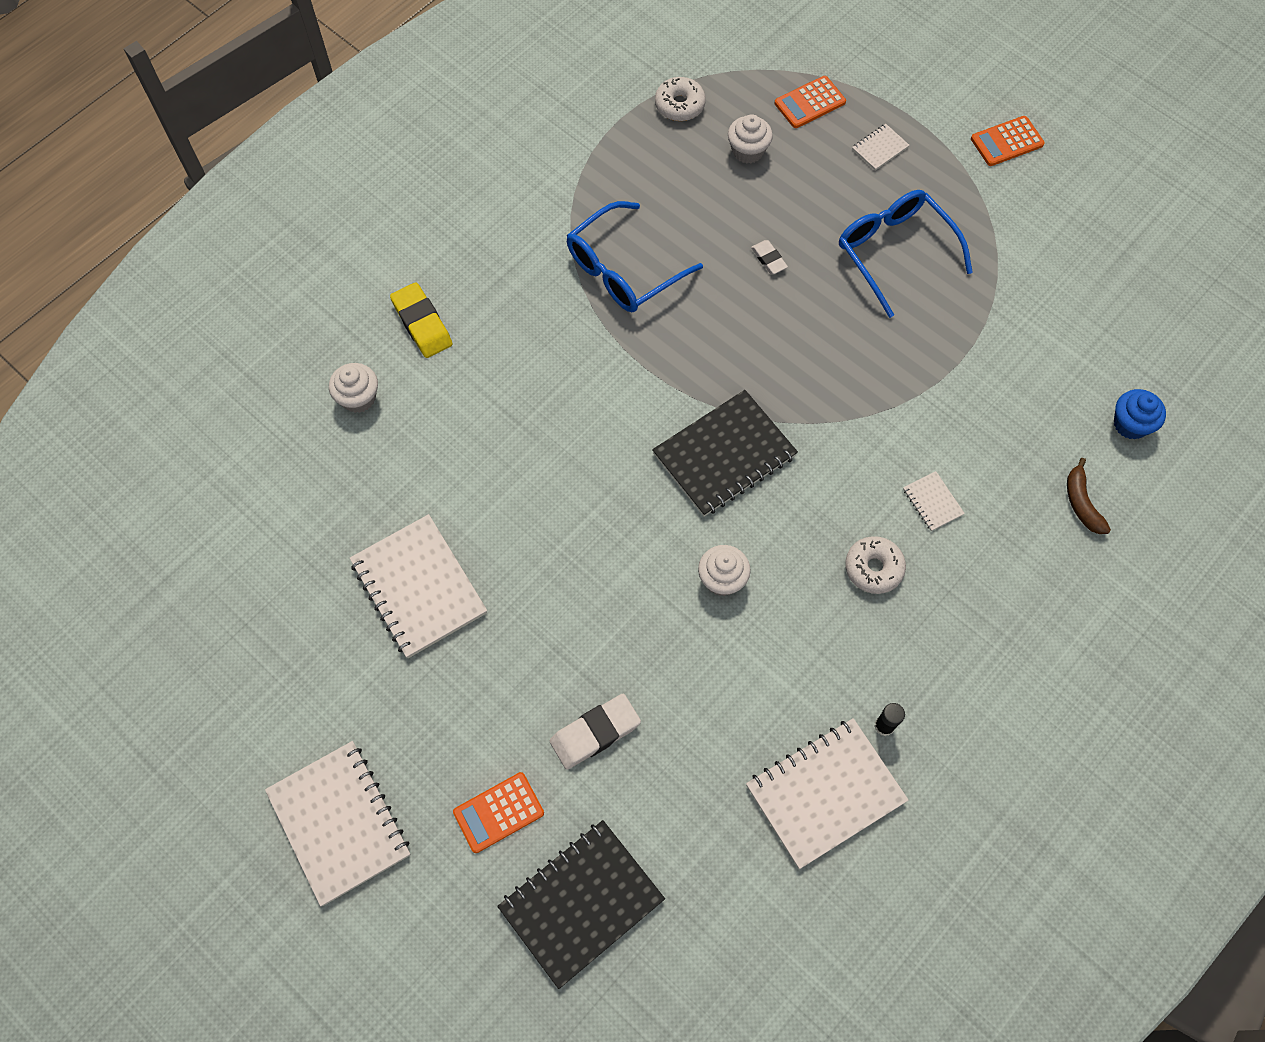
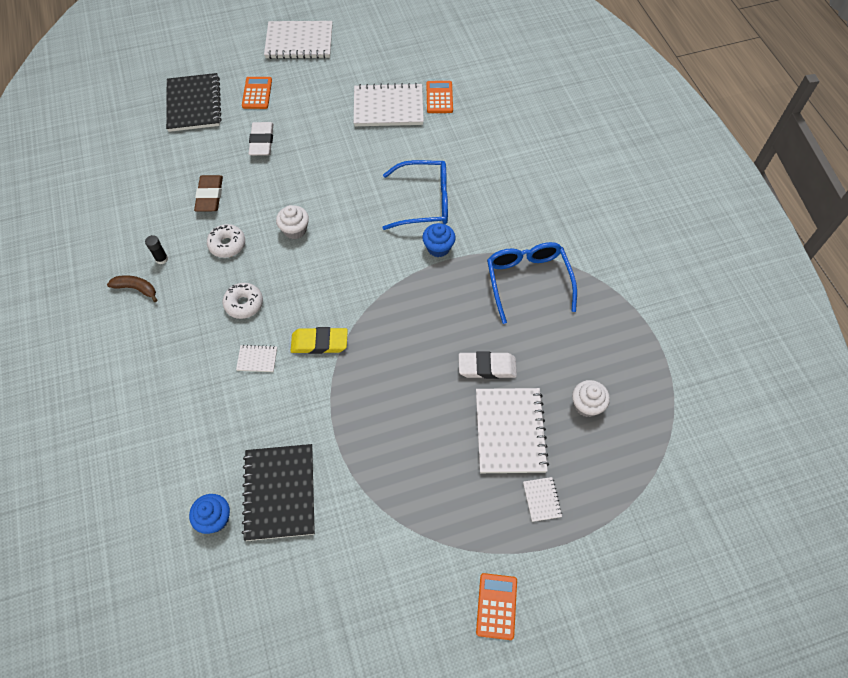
camera: 120 degrees right, 5 degrees down
(358, 398) = (516, 124): white cupcake -> none
(422, 323) = (548, 168): yellow eraser -> yellow eraser (319, 343)
(637, 388) = (438, 248): none -> blue cupcake
(679, 105) = (652, 383): white donut -> white donut (227, 244)
(724, 455) = (365, 269): black notebook -> black notebook (279, 493)
(741, 738) = (210, 196): none -> brown eraser
(768, 259) = (487, 367): white eraser -> white eraser, size x1.76
(810, 103) = (611, 474): orange calculator -> orange calculator (439, 97)
(825, 793) = (155, 216): white notebook -> white notebook (510, 431)
(895, 252) = (444, 451): blue glasses -> blue glasses (424, 202)
(1081, 503) = (190, 445): brown banana -> brown banana (136, 289)

